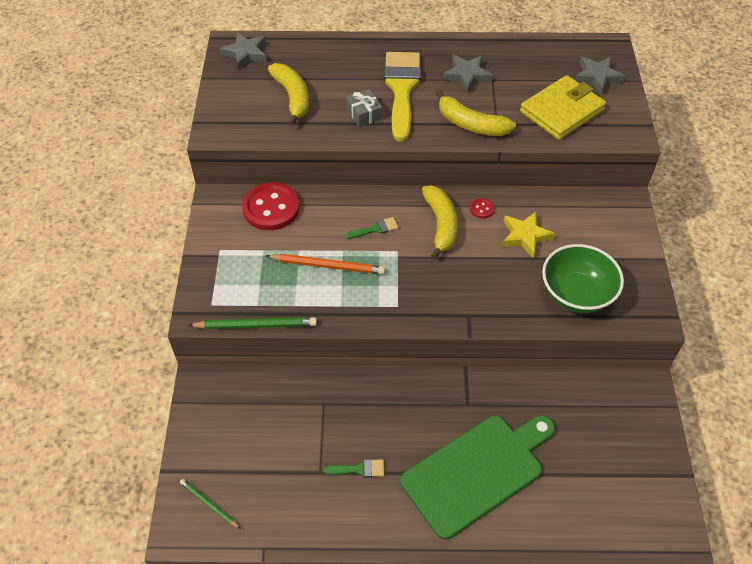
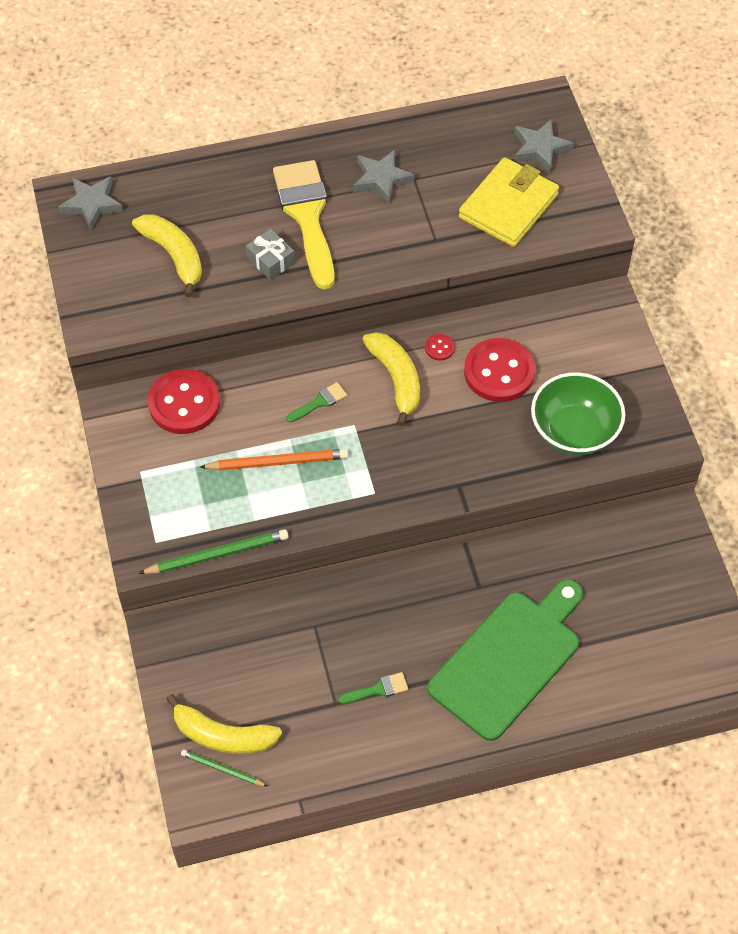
camera: 15 degrees left, 5 degrees up
(471, 124) = (405, 247): yellow banana -> yellow banana (223, 735)
(525, 236) = (499, 372): yellow star -> red button

